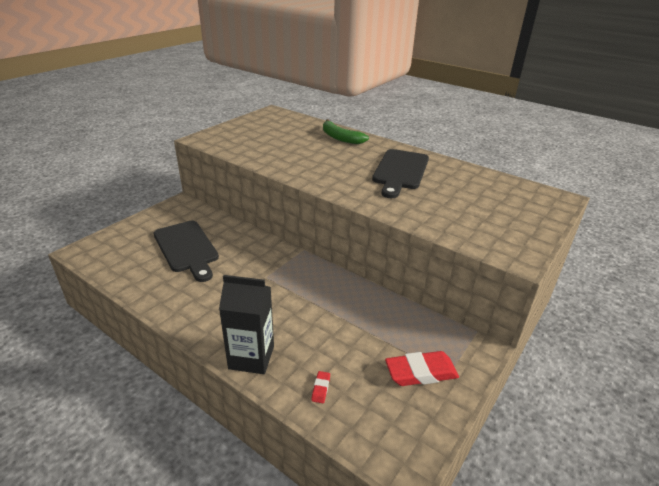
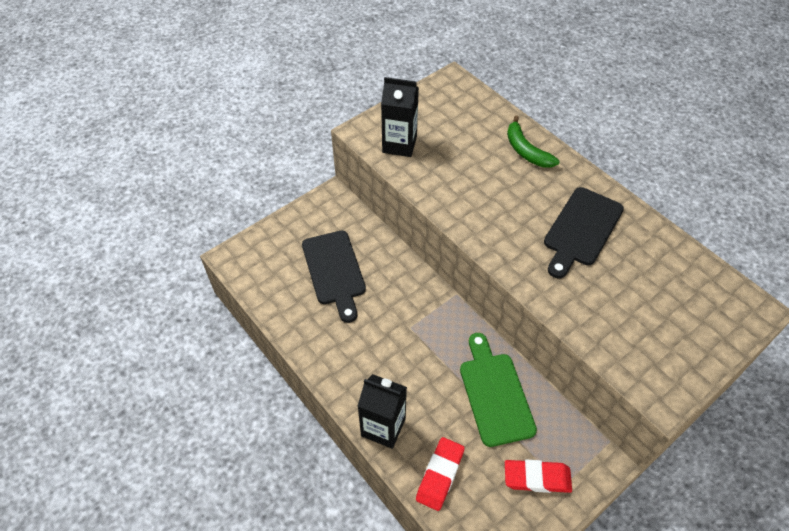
camera: 15 degrees right, 20 degrees up
(235, 142) = (399, 144): none -> black carton
(321, 388) = (440, 475): red eraser -> red eraser, size x2.24
(358, 313) = (495, 394): none -> green cutting board

